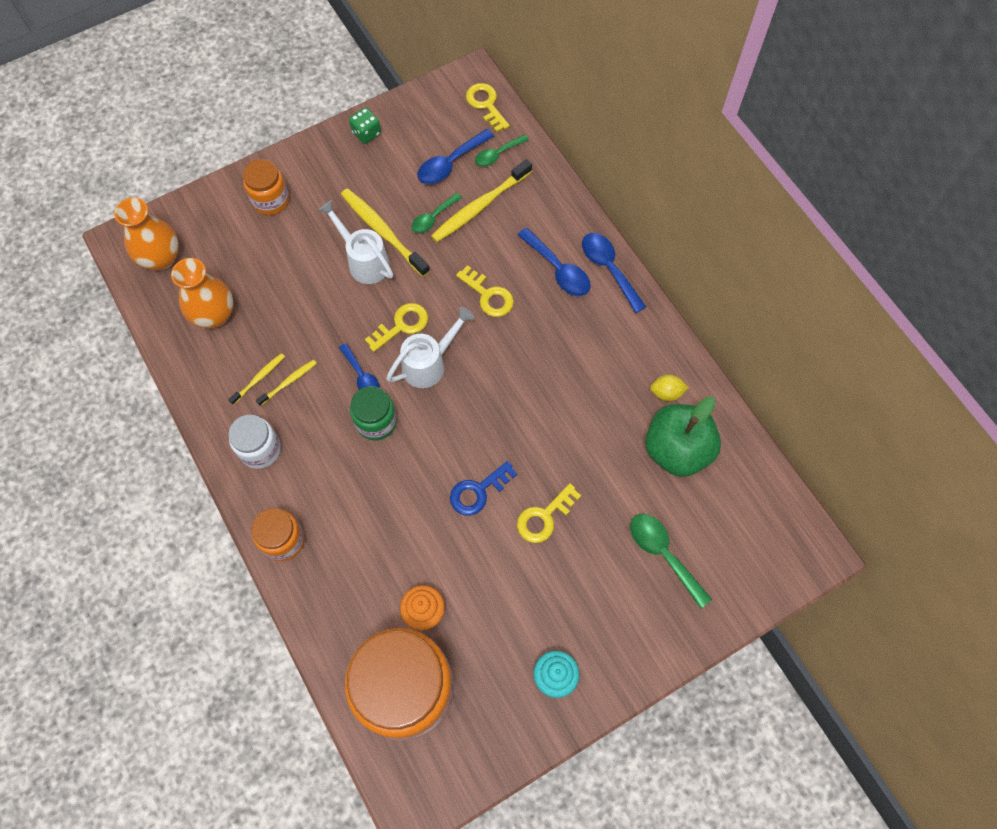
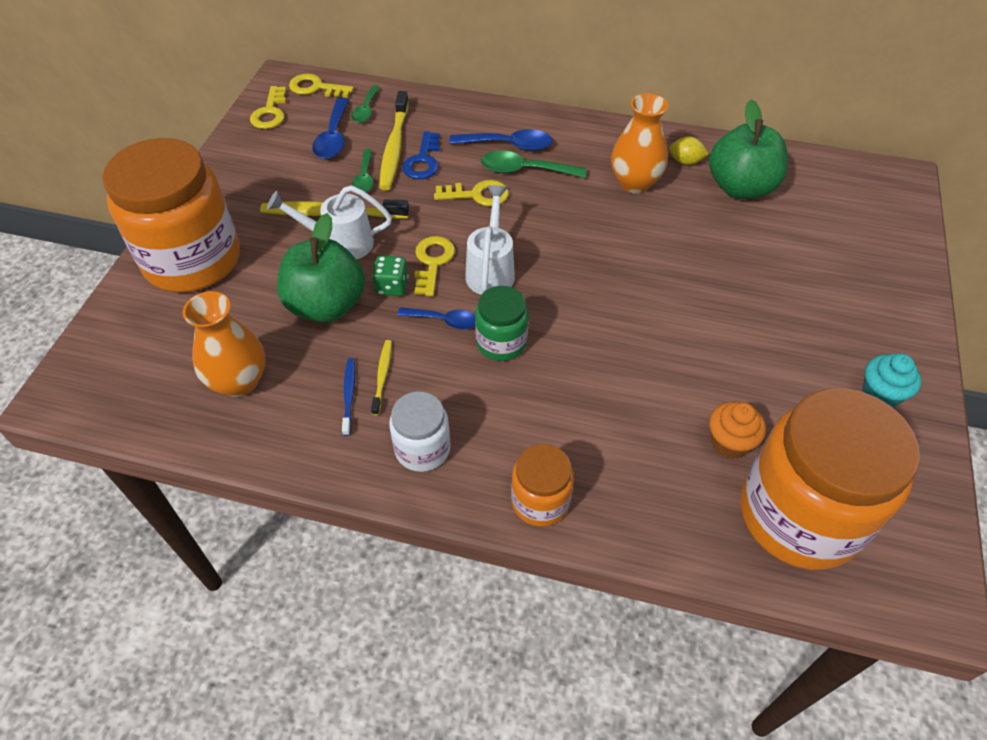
camera: 45 degrees left, 15 degrees down
(161, 258) = (122, 379): orange vase -> orange vase (634, 183)
(259, 378) = (349, 395): yellow toothbrush -> blue toothbrush
(271, 200) = (192, 260): orange jar -> orange jar, size x2.08
(309, 303) = (326, 305): none -> green apple
(366, 133) = (231, 162): green dice -> green dice (392, 286)
(478, 491) = (648, 322): blue key -> blue key (423, 161)
(544, 517) = (718, 298): yellow key -> yellow key (270, 112)
(609, 269) = (544, 121): blue spoon -> none
(663, 554) = (825, 253): green spoon -> green spoon (525, 170)
(666, 393) = (685, 161): yellow lemon -> yellow lemon turned 60 degrees clockwise

